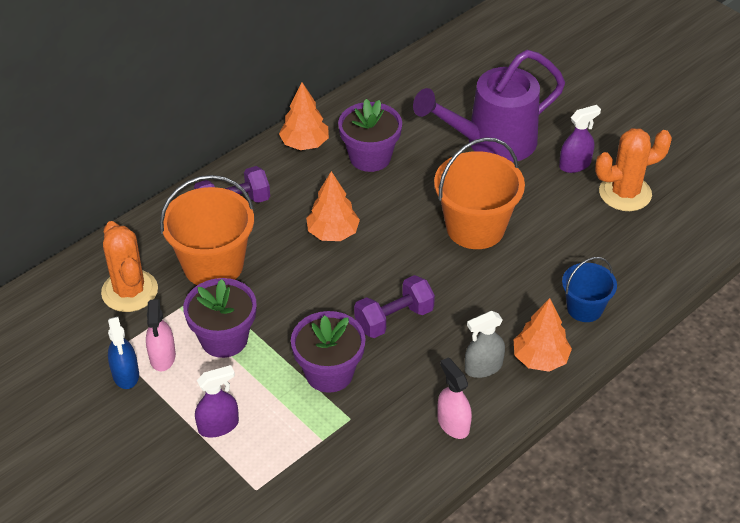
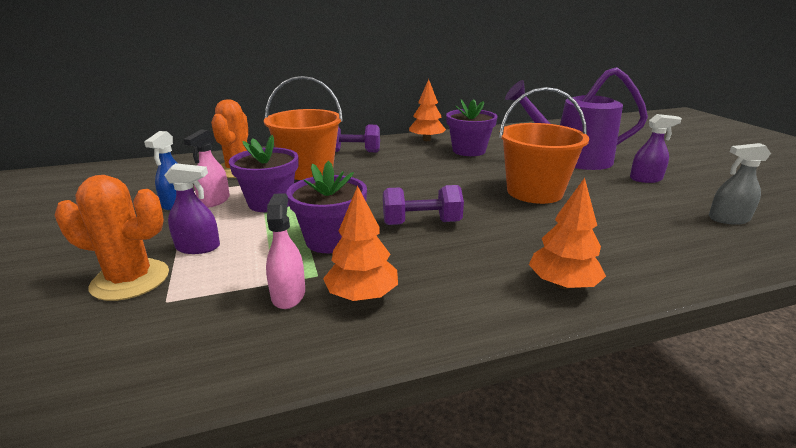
camera: 25 degrees right, 20 degrees down
(333, 233) = (411, 173): orange tree -> orange tree (362, 295)
(453, 424) = (423, 310): pink spray bottle -> pink spray bottle (288, 294)
(483, 367) = (490, 274): grey spray bottle -> grey spray bottle (728, 219)
(584, 308) = (633, 259): blue bucket -> none
(625, 193) = (696, 200): orange cactus -> orange cactus (130, 280)

